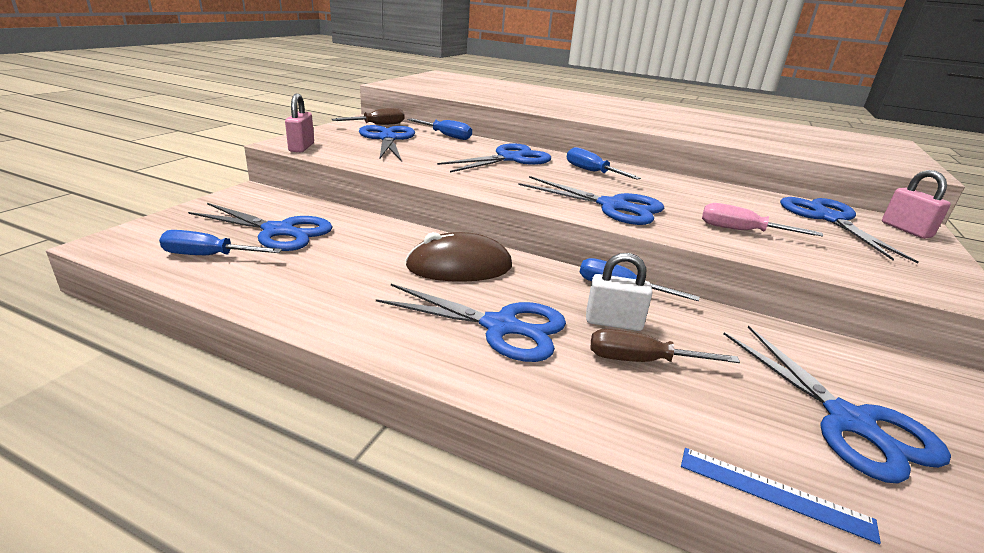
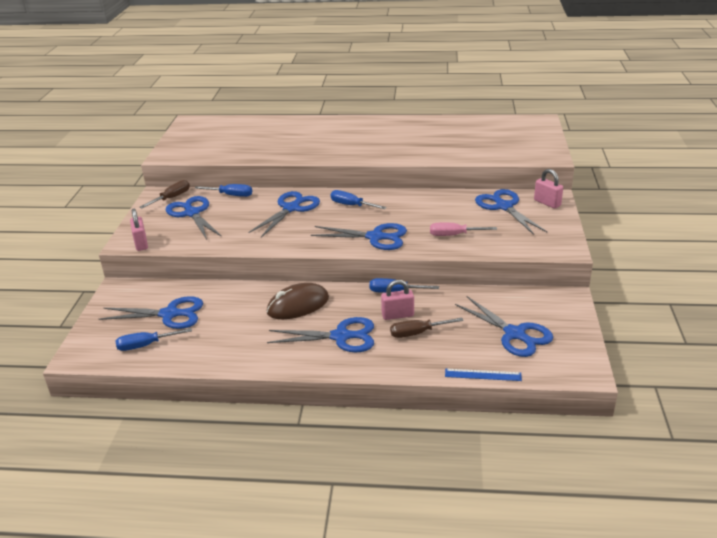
camera: 15 degrees left, 5 degrees up
(613, 322) = (397, 315): white padlock -> pink padlock

